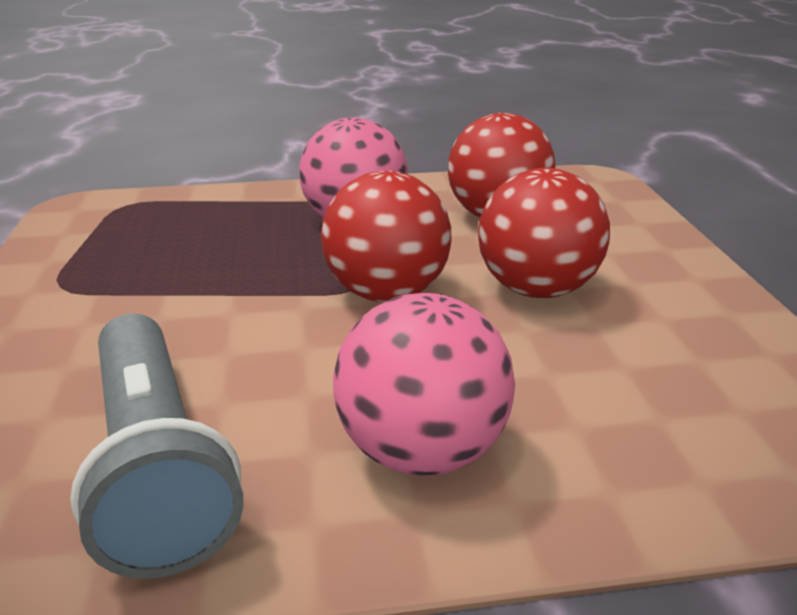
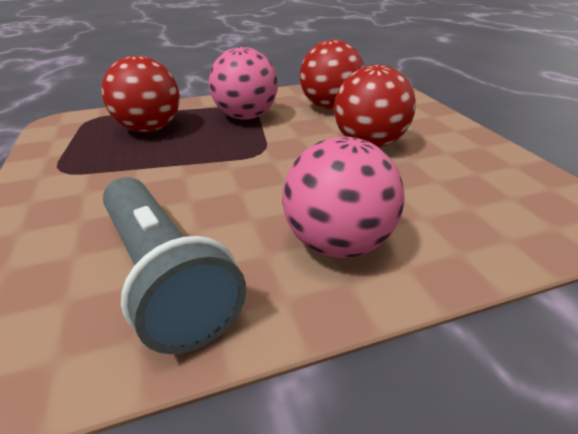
camera: 10 degrees left, 5 degrees up
(386, 292) = (280, 154): red ball -> red ball (150, 129)

